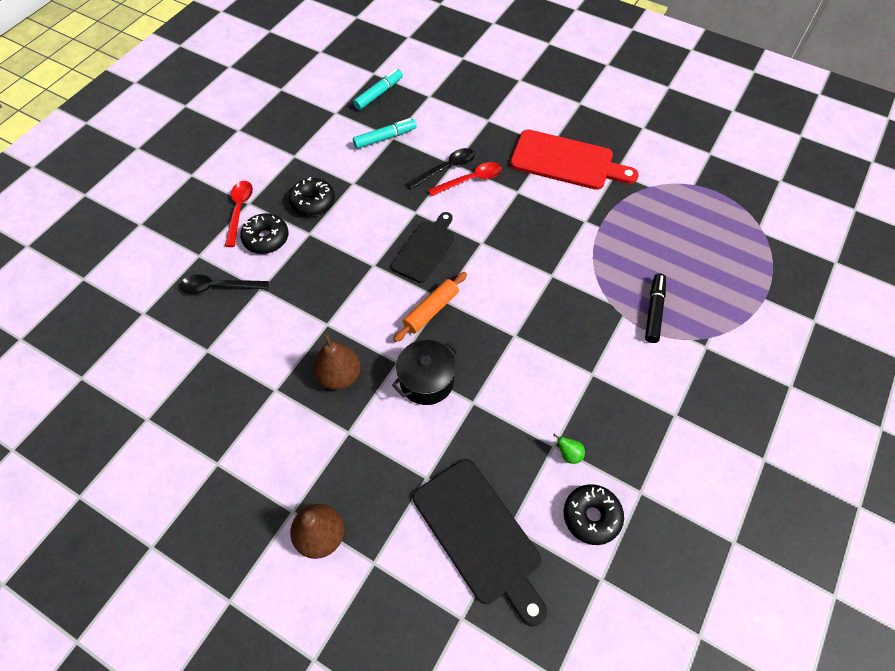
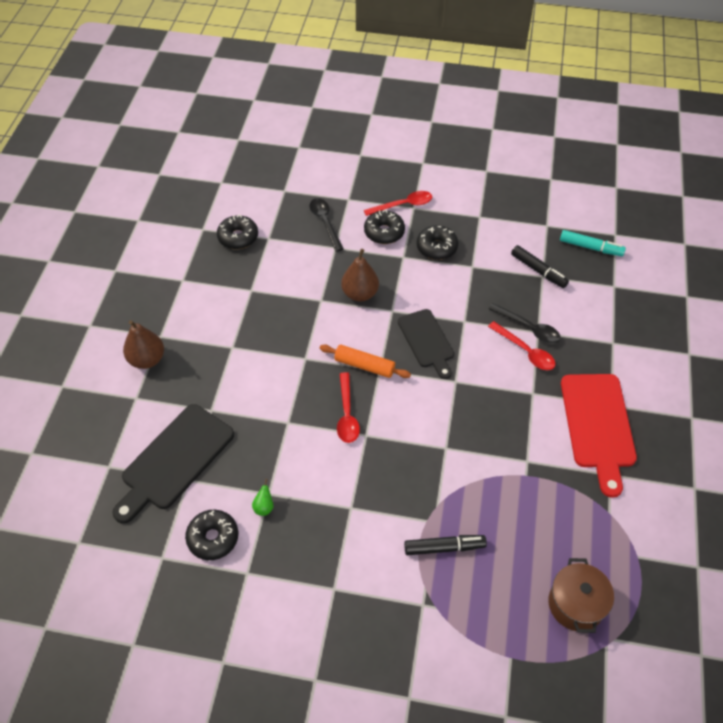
camera: 70 degrees right, 5 degrees down
(185, 382) = (238, 237): none -> black donut
(339, 376) = (278, 325): brown pear -> brown pear (360, 294)
(385, 138) = (538, 271): turquoise marker -> black marker
(425, 249) = (426, 341): black cutting board -> black cutting board turned 60 degrees clockwise
(427, 381) = (295, 384): black pot -> none
(484, 344) = (347, 414): none -> red spoon
(726, 238) = (576, 604): none -> brown pot

